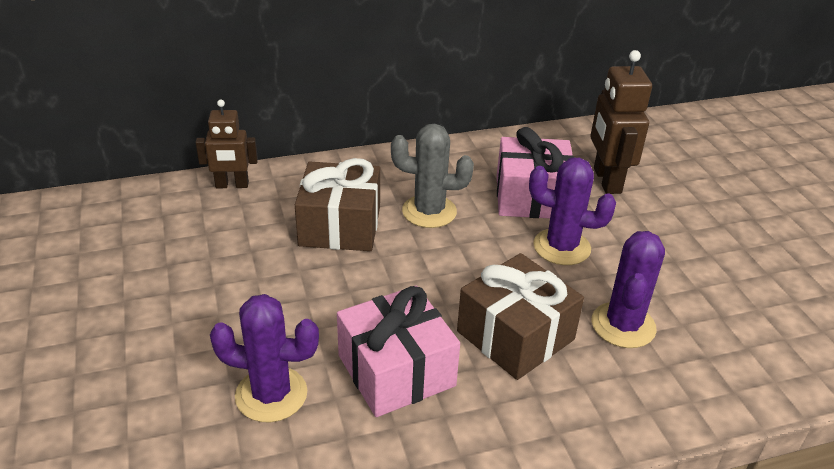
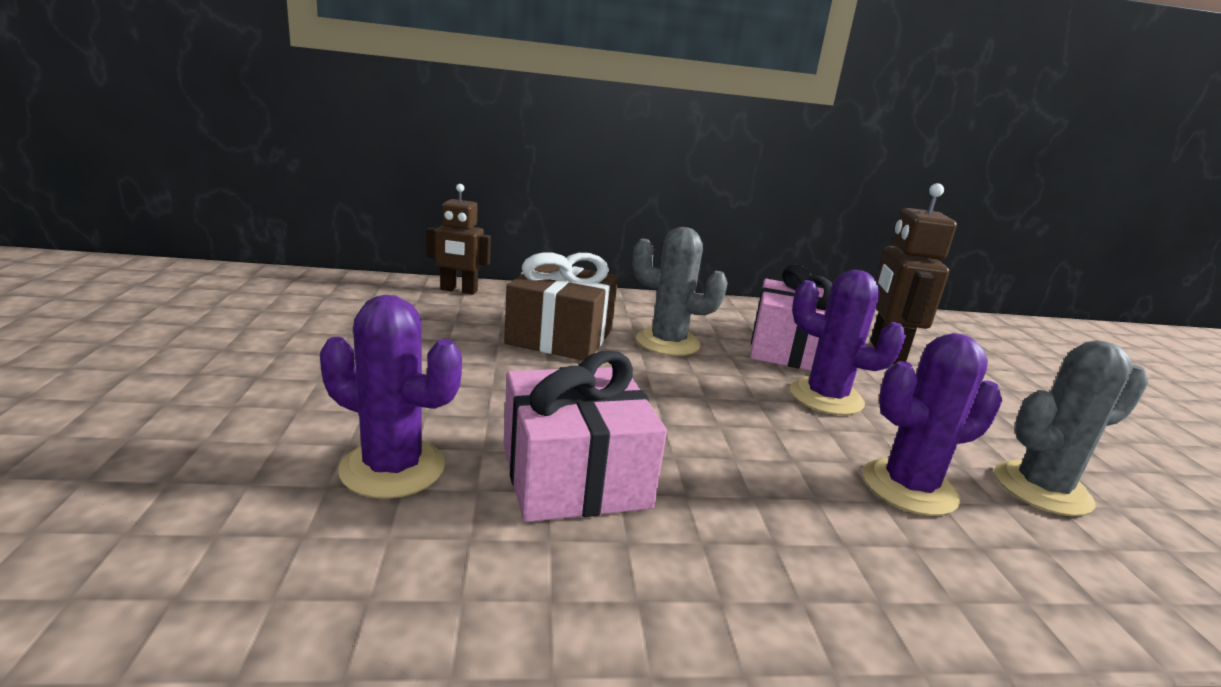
camera: 10 degrees right, 15 degrees down
(515, 335) = (752, 470): brown gift -> none
(623, 325) = (909, 487): purple cactus -> purple cactus turned 45 degrees clockwise
(712, 304) = (1042, 488): none -> grey cactus

